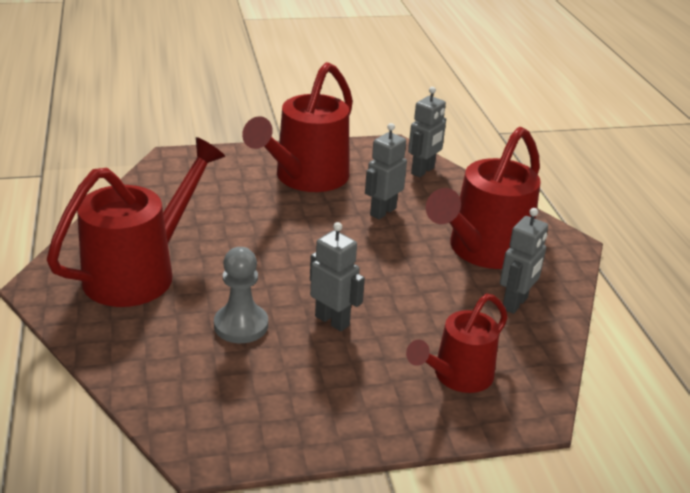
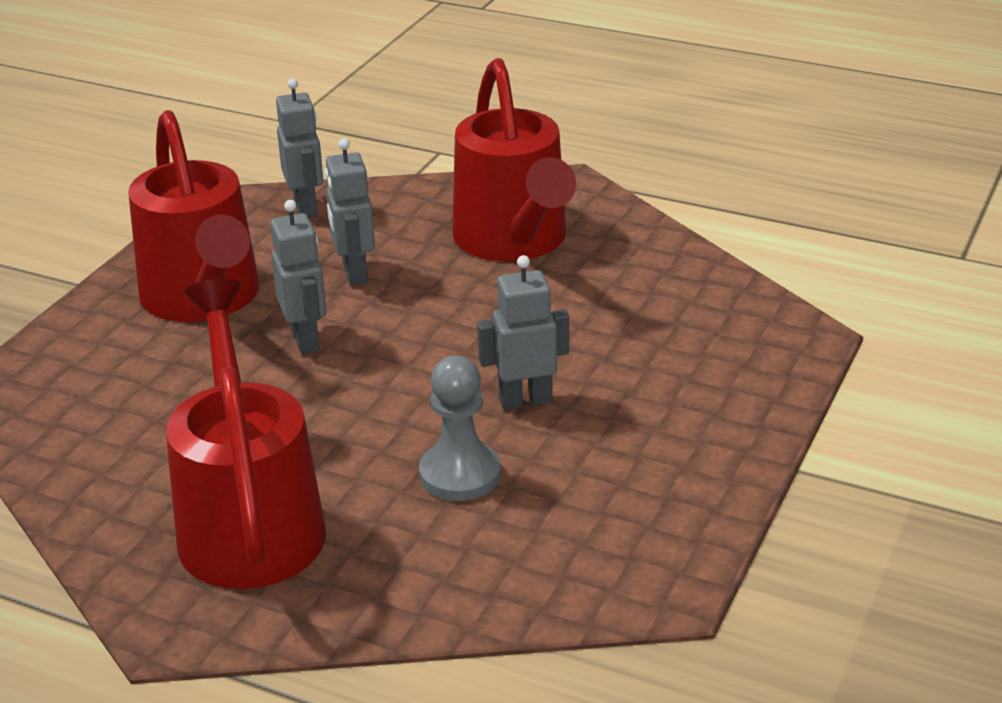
camera: 50 degrees left, 0 degrees up
(457, 376) = (706, 356): red watering can -> none
(515, 303) = (628, 265): grey robot -> grey robot (306, 340)

